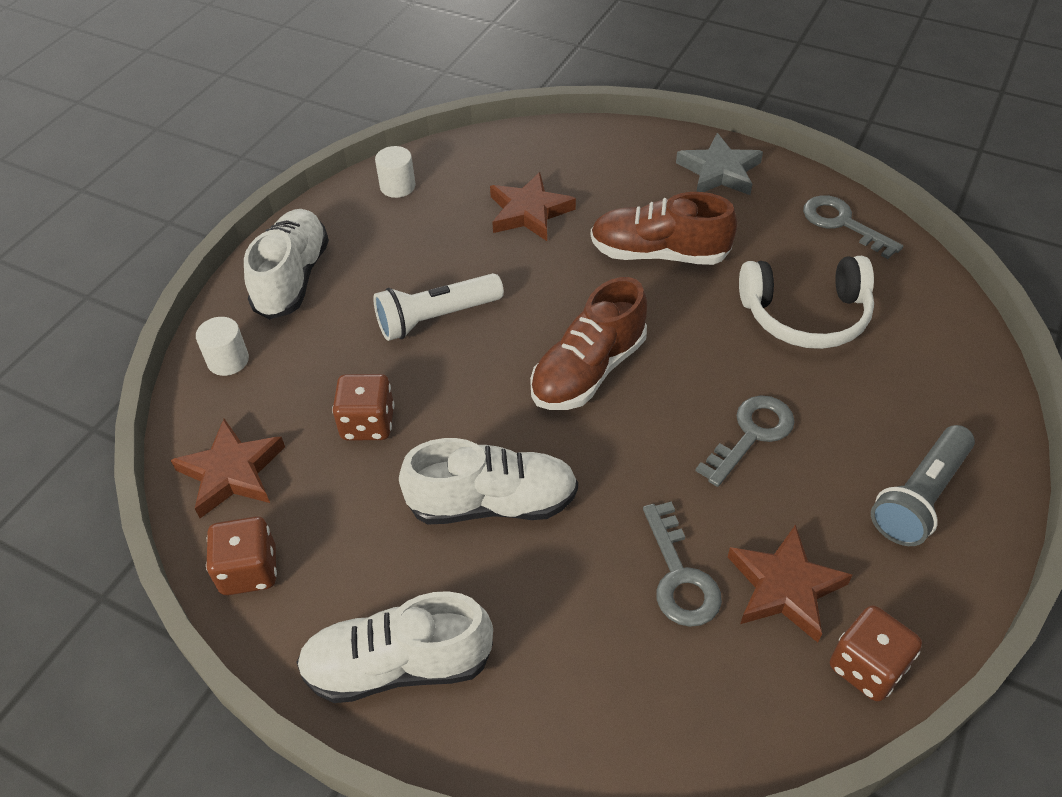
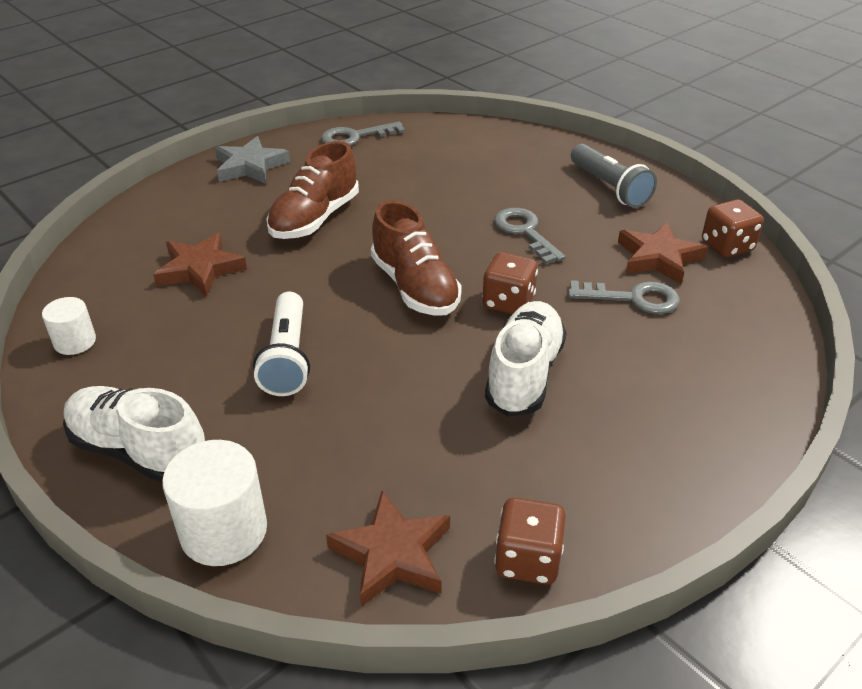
camera: 70 degrees left, 10 degrees down
(228, 360) = (224, 531): white cylinder -> white cylinder, size x1.70
(367, 423) = (390, 433): brown dice -> brown dice (508, 302)
(398, 665) = (667, 469): white shoe -> none
(805, 315) = (431, 178): white headphones -> none

